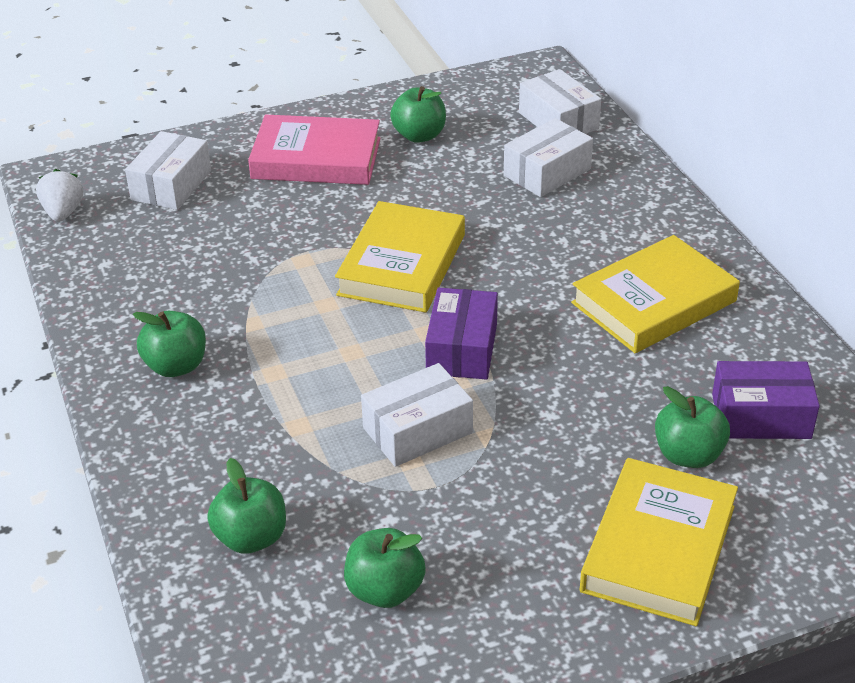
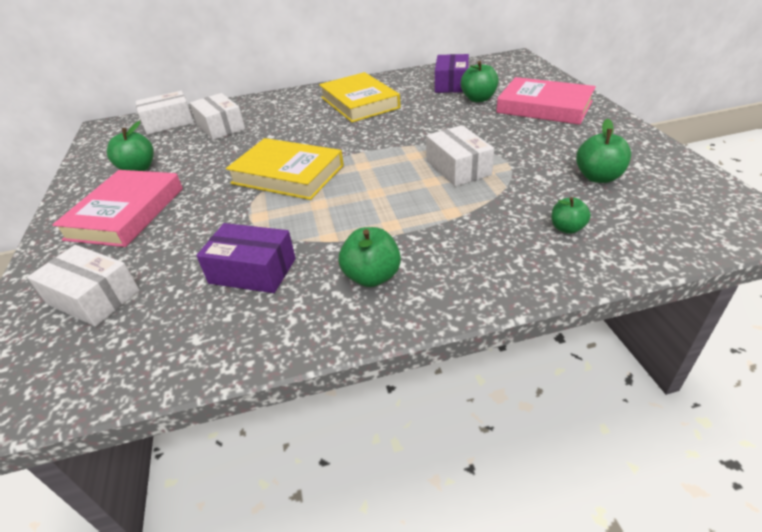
camera: 80 degrees left, 0 degrees up
(63, 212) = (74, 385): white strawberry -> none
(251, 537) = (567, 228): green apple -> green apple, size x0.65
(462, 349) = (383, 154): purple box -> purple box (252, 271)
(658, 548) = (544, 107): yellow book -> pink book

